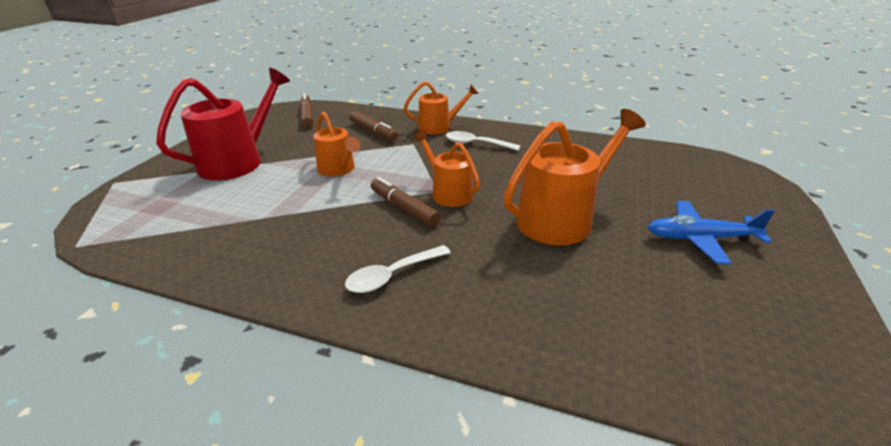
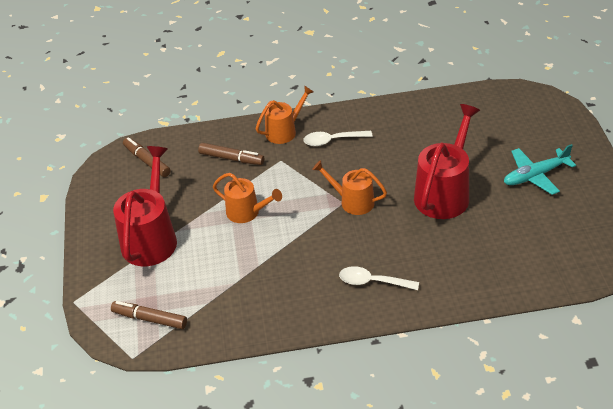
camera: 25 degrees left, 10 degrees up
(392, 275) = (373, 282): white spoon -> white spoon turned 75 degrees clockwise
(404, 208) = (333, 228): brown marker -> brown marker (150, 319)
(561, 218) = (444, 193): orange watering can -> red watering can
(700, 239) = (535, 176): blue plane -> turquoise plane

